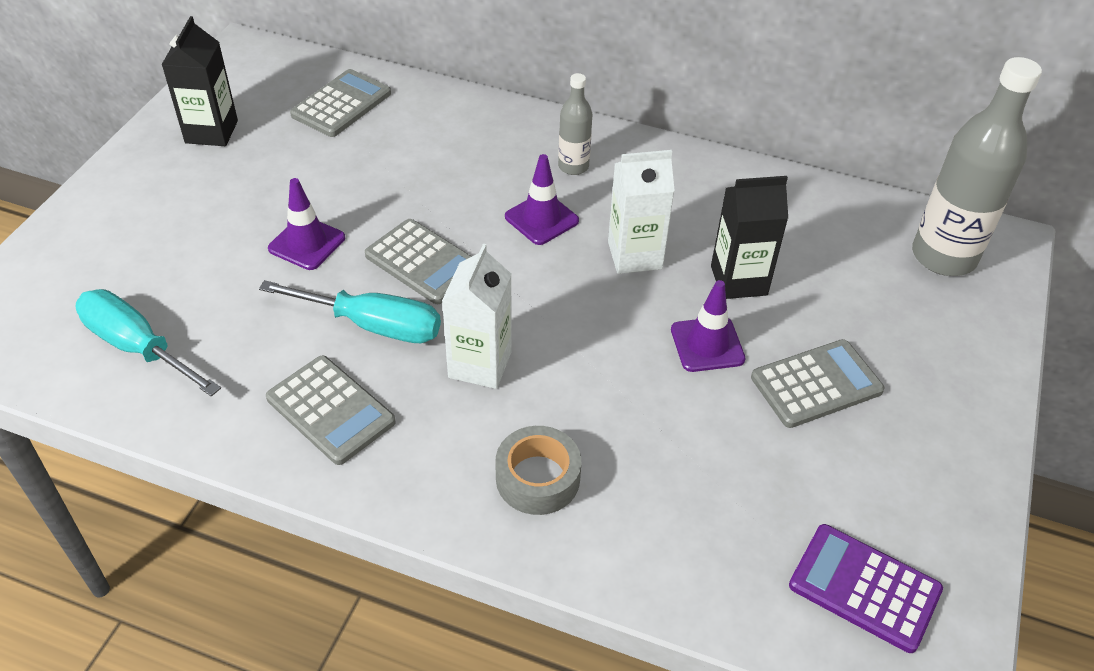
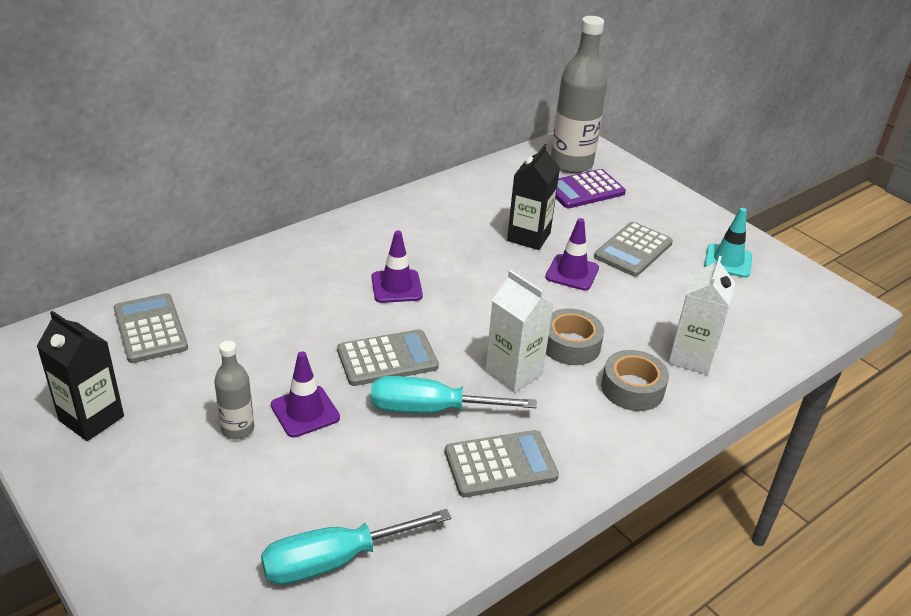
camera: 60 degrees left, 10 degrees down
(373, 325) = (431, 409): turquoise screwdriver -> turquoise screwdriver turned 135 degrees counterclockwise
(569, 394) = (570, 345): none -> grey tape
(573, 166) = (357, 251): grey bottle -> grey bottle (237, 429)
(635, 255) = (470, 264): white carton -> white carton (691, 357)
(816, 384) = (633, 250): grey calculator -> grey calculator turned 150 degrees counterclockwise
(864, 588) = (782, 303): purple calculator -> purple calculator (584, 190)
(900, 493) = (728, 261): none -> turquoise traffic cone

